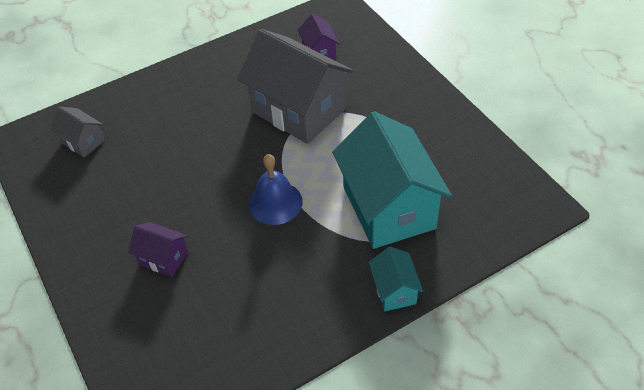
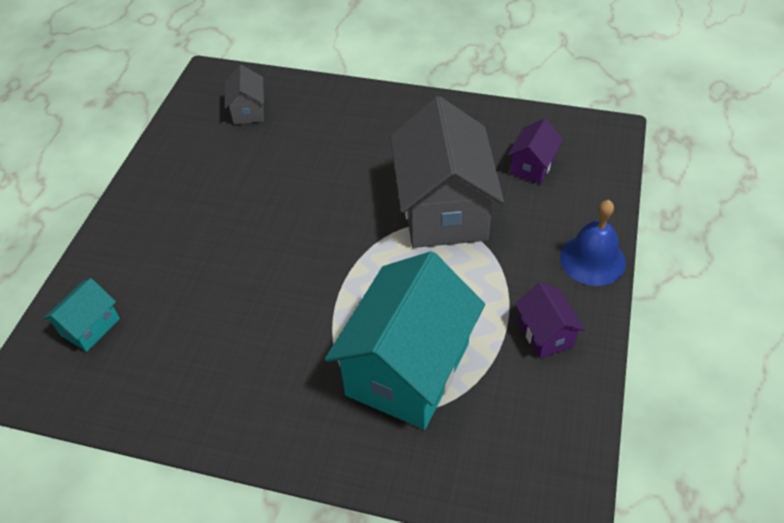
camera: 45 degrees right, 0 degrees up
(163, 258) = (185, 255): purple house -> purple house (545, 334)
(275, 203) = (320, 280): blue bell -> blue bell (592, 259)
(394, 290) = (314, 452): turquoise house -> turquoise house (90, 327)

